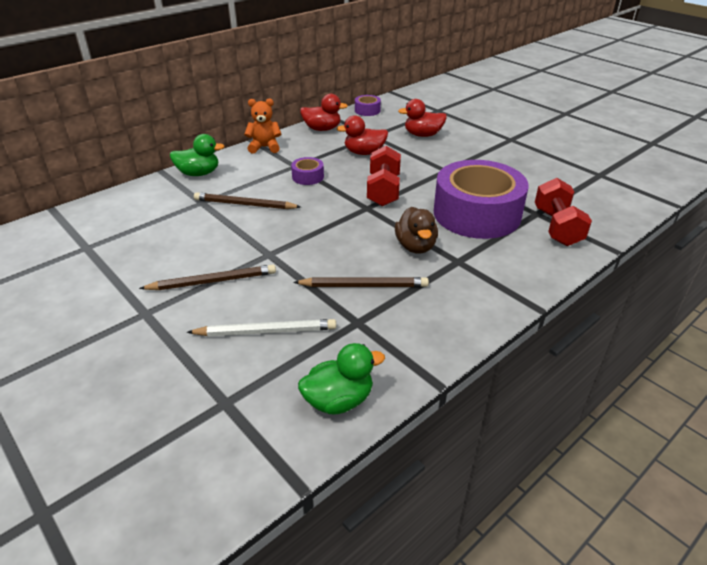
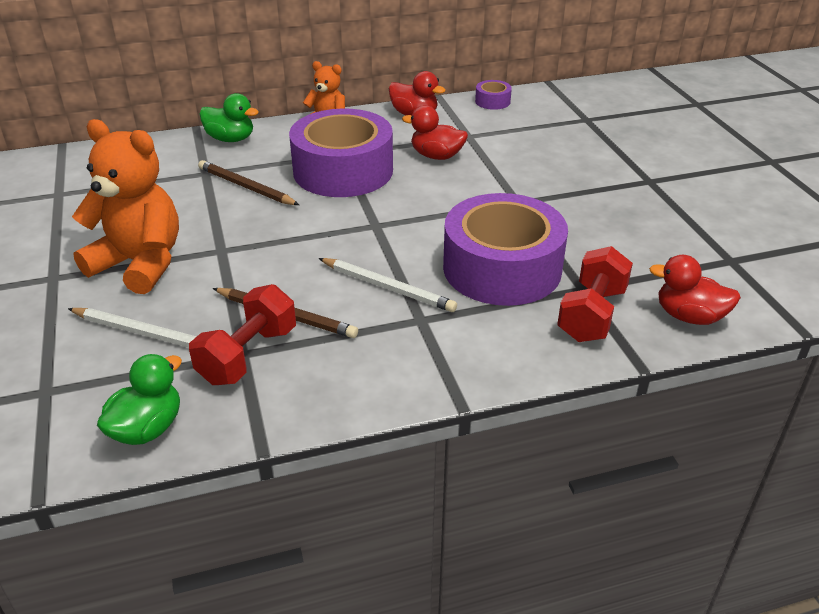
camera: 25 degrees right, 0 degrees up
(212, 281) = (140, 264): brown pencil -> orange teddy bear
(308, 177) = (343, 171): purple tape -> purple tape, size x2.47
(339, 400) = (147, 428): green duck -> green duck turned 60 degrees counterclockwise
(383, 191) = (414, 209): red dumbbell -> red dumbbell (248, 355)
(415, 246) = (387, 287): brown duck -> white pencil
(422, 135) = (533, 149): red duck -> red duck (689, 316)

